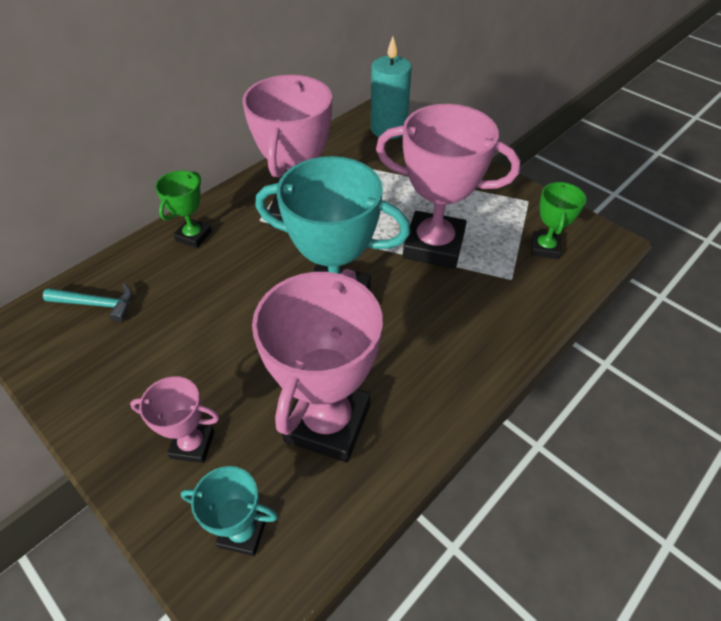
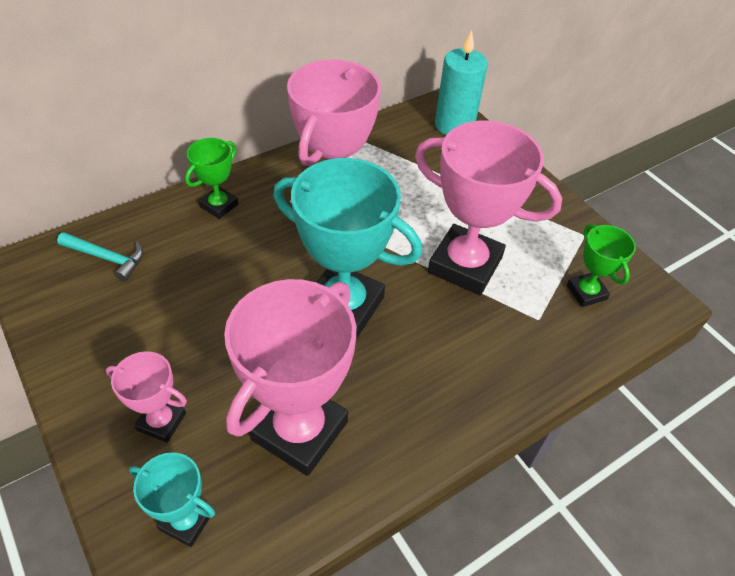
camera: 10 degrees right, 0 degrees up
(544, 248) = (586, 292): green trophy -> green trophy turned 45 degrees counterclockwise

